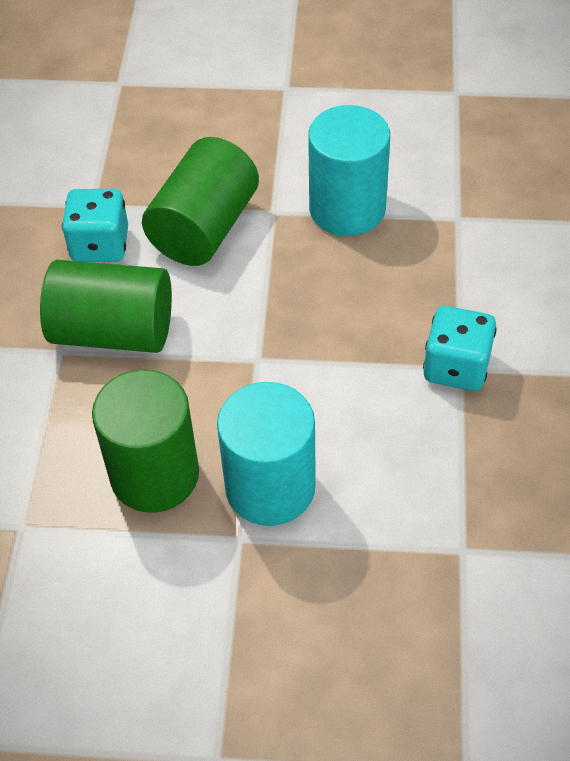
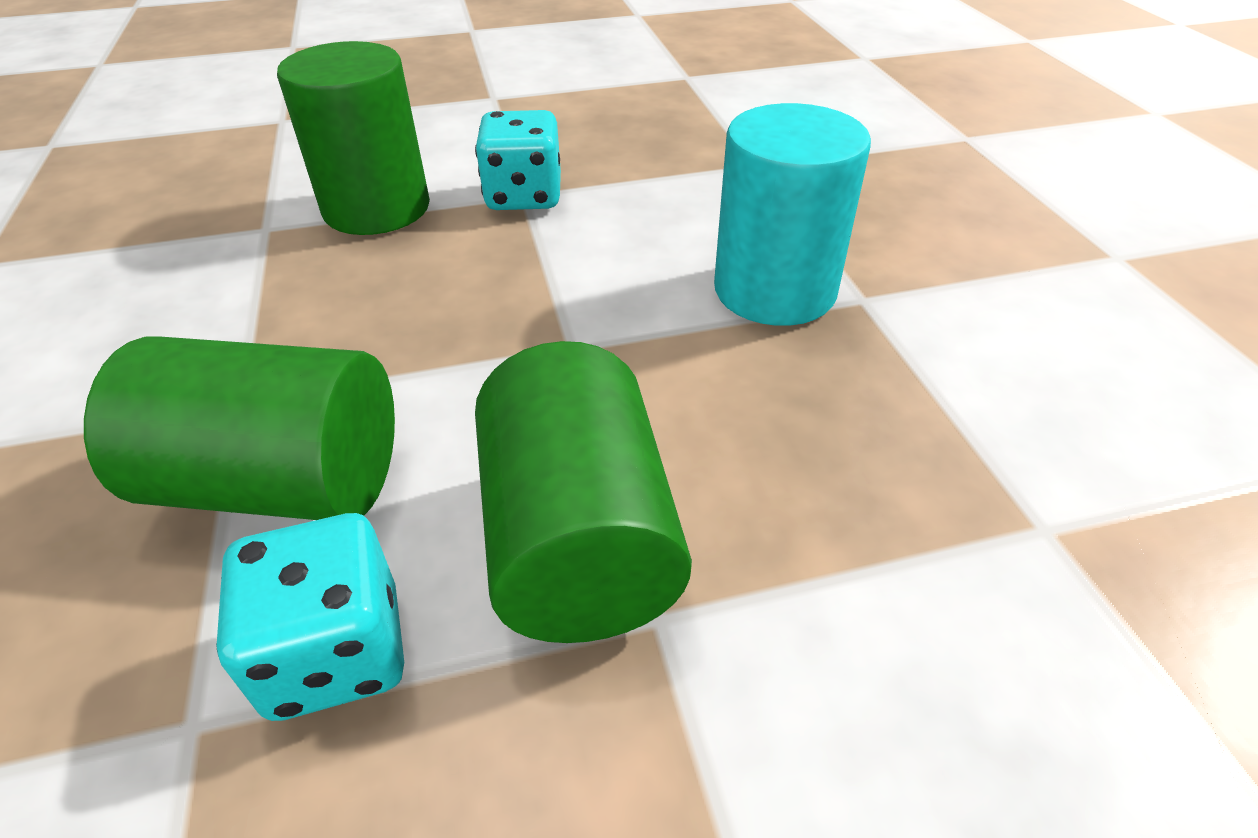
camera: 110 degrees left, 10 degrees down
(154, 474) = (832, 397): green cylinder -> green cylinder (377, 208)
(347, 209) = (238, 322): turquoise cylinder -> none

